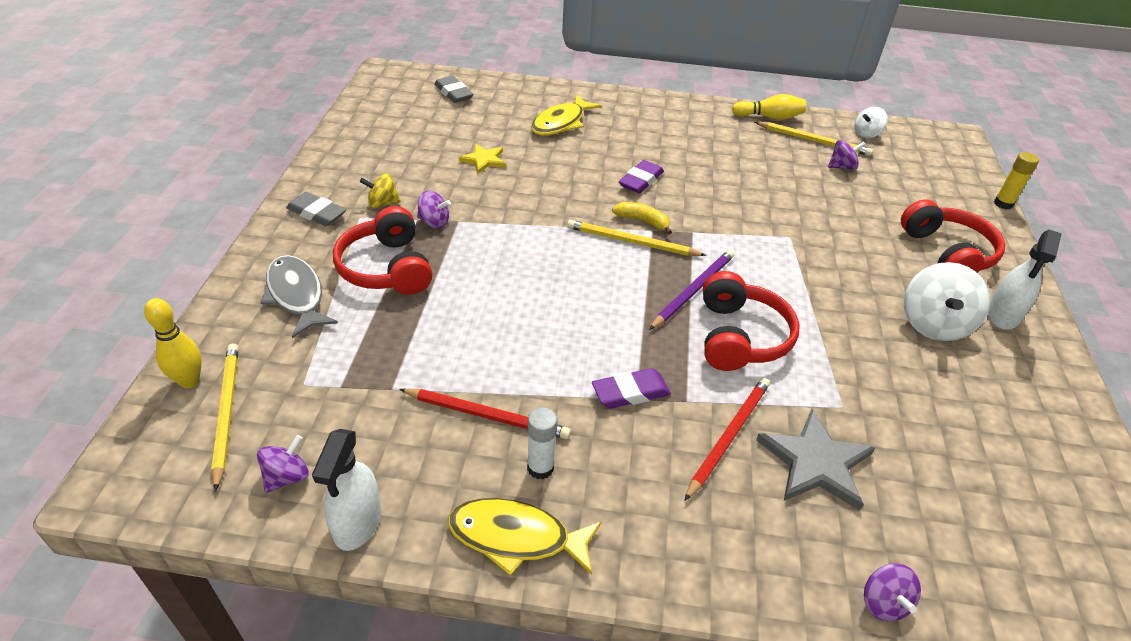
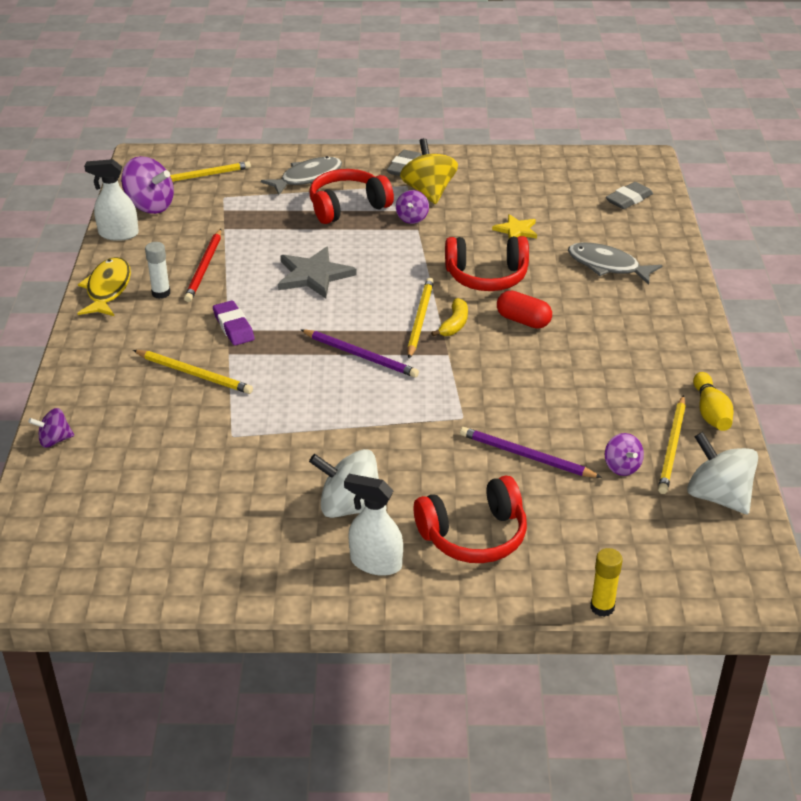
camera: 85 degrees right, 5 degrees down
(189, 381) = (221, 159): yellow bowling pin -> none
(287, 477) = (150, 206): purple spinning top -> purple spinning top, size x1.79
(382, 203) = (428, 192): yellow spinning top -> yellow spinning top, size x1.79
(561, 123) = (607, 266): yellow fish -> grey fish
(641, 180) = (523, 321): purple eraser -> red capsule
(728, 437) = (194, 374): red pencil -> yellow pencil
(739, 337) = (306, 381): red headphones -> red headphones (487, 276)
(815, 462) = (172, 417): grey star -> grey star (313, 275)
(837, 210) = (526, 456): none -> purple pencil
(866, 134) = (718, 496): white spinning top -> white spinning top, size x1.79

